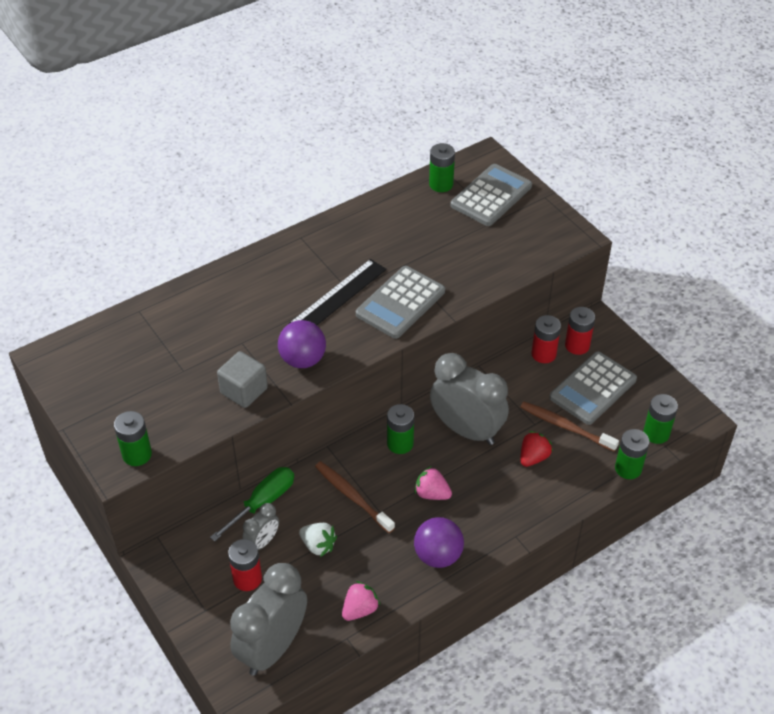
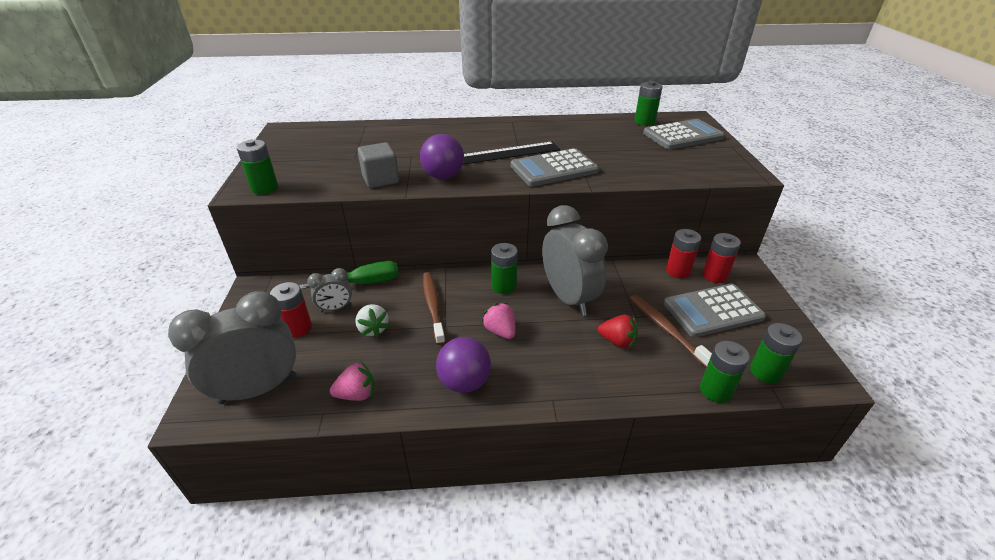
camera: 30 degrees right, 10 degrees down
(533, 457) = (617, 341): red strawberry -> red strawberry turned 45 degrees clockwise

